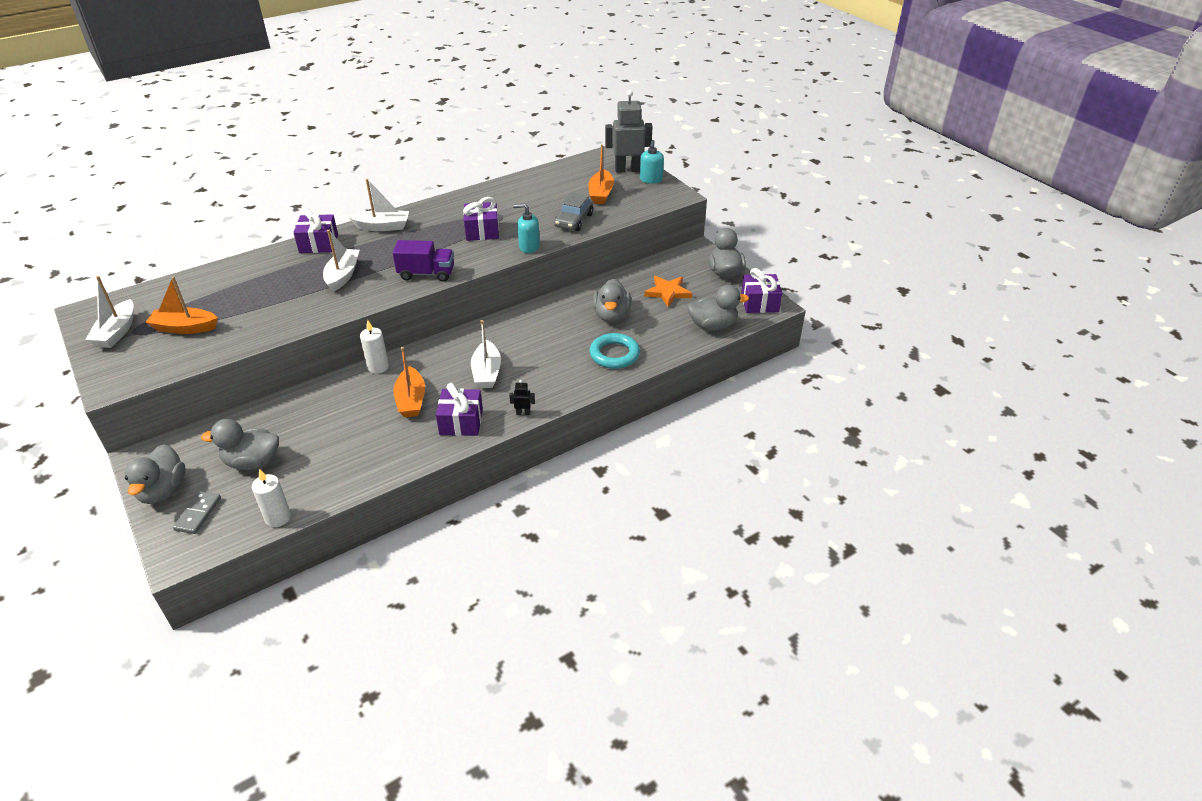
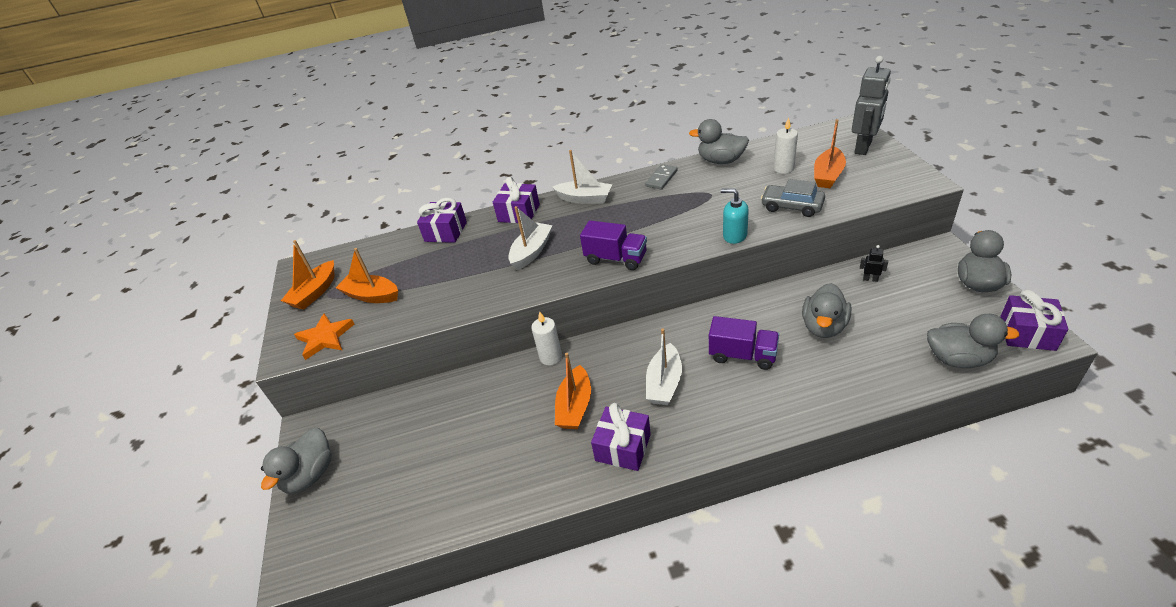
camera: 25 degrees right, 0 degrees up
(117, 332) = (315, 292): white boat -> orange boat
(198, 514) = (330, 513): grey domino -> grey domino (661, 178)
(252, 462) = (399, 457): grey duck -> grey duck (721, 161)
(278, 517) = (401, 539): white candle -> white candle (783, 168)
(482, 231) = (685, 212): purple gift -> purple gift (446, 232)
(523, 413) = (697, 448): black robot -> black robot (870, 279)
(549, 344) = (742, 355): none -> purple truck
(574, 220) = (792, 206): grey car -> grey car turned 75 degrees clockwise
(614, 354) = (821, 382): turquoise ring -> none
(628, 169) = (863, 147): grey robot -> grey robot turned 105 degrees clockwise
(651, 180) = (891, 161): turquoise soap dispenser -> none
(668, 292) = (899, 303): orange star -> orange star (325, 338)

